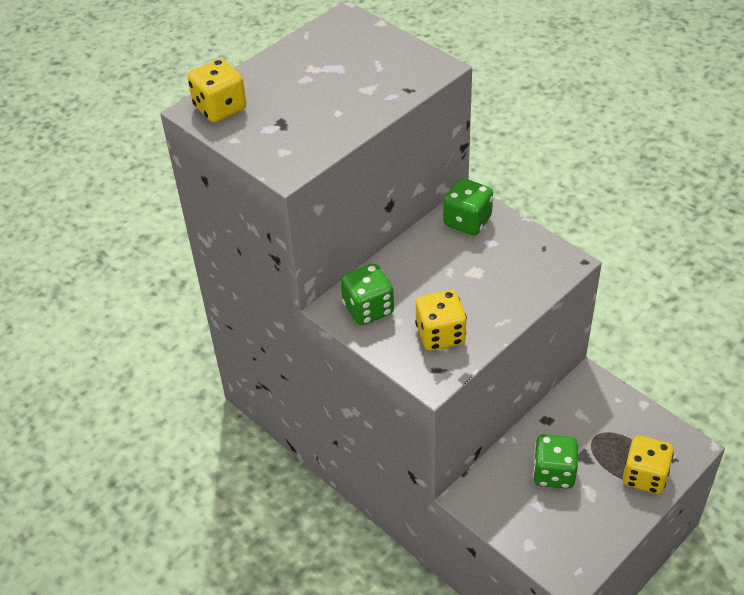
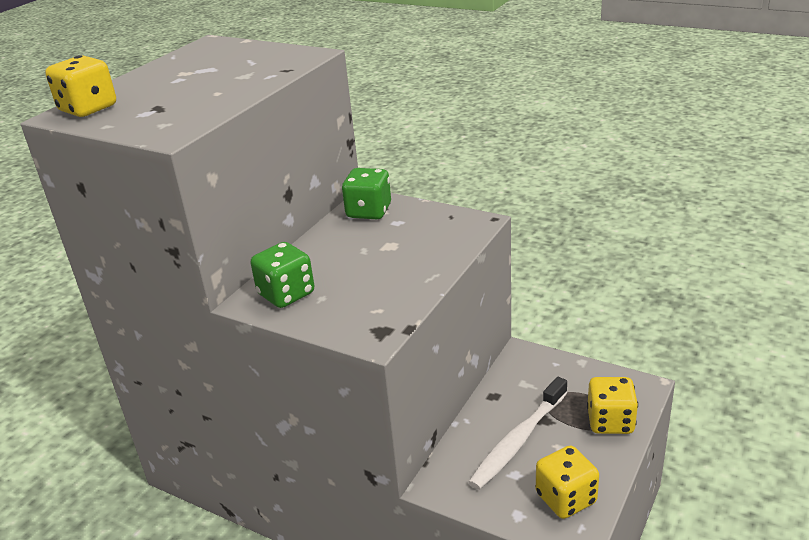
camera: 15 degrees left, 15 degrees down
(440, 334) = (370, 299): yellow dice -> yellow dice (566, 498)
(553, 473) = (518, 440): green dice -> white toothbrush

